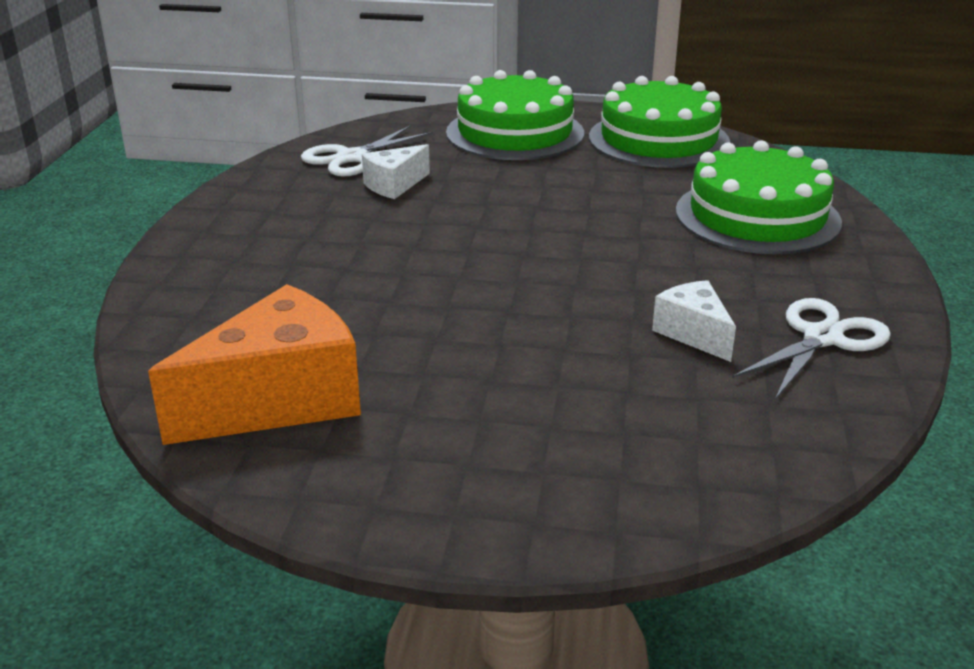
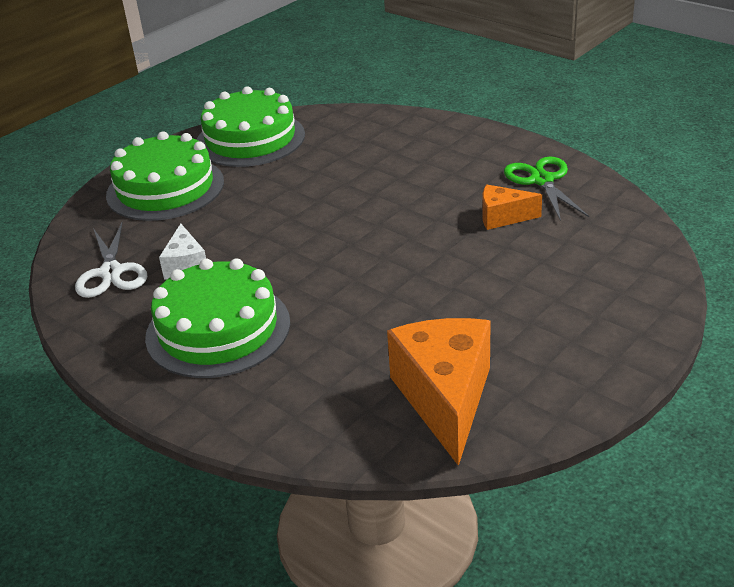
camera: 55 degrees left, 5 degrees up
(693, 333) = (502, 217): white cheese -> orange cheese
(757, 216) = (393, 146): green cake -> green cake (218, 329)
(822, 338) = (542, 180): white scissors -> green scissors

